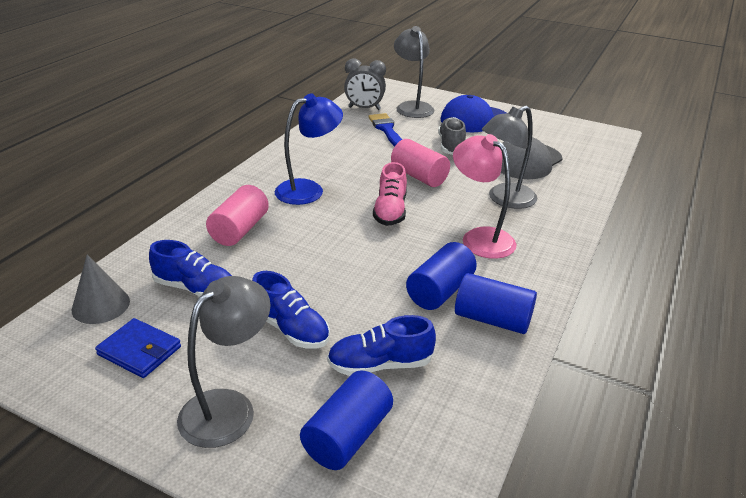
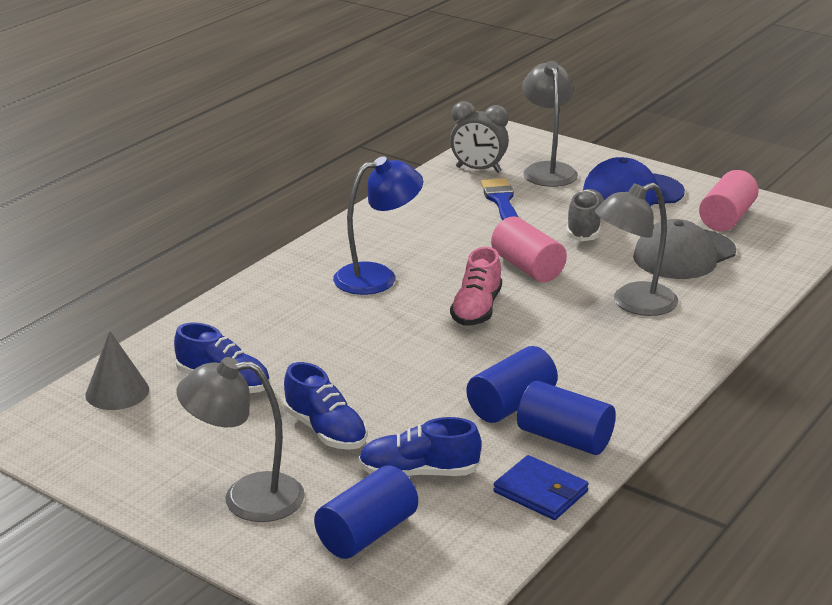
camera: 10 degrees right, 5 degrees down
(139, 351) = (157, 439): blue wallet -> blue wallet (540, 492)
(228, 407) = (246, 498): grey lamp -> grey lamp turned 135 degrees counterclockwise
(239, 230) = (283, 320): pink cylinder -> pink cylinder (726, 218)
(480, 238) = (582, 348): pink lamp -> none

